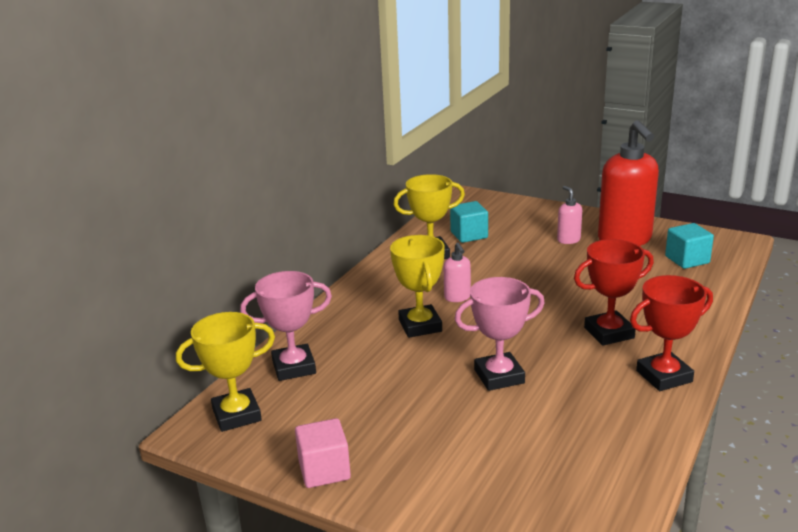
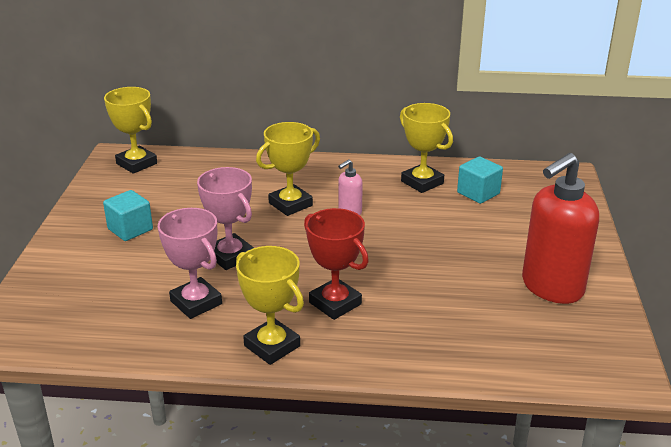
camera: 65 degrees right, 5 degrees up
(294, 367) = (203, 168): pink trophy -> pink trophy (196, 302)
(324, 470) = (85, 210): pink cube -> none
(568, 240) = (518, 251): pink soap dispenser -> none
(664, 376) = (272, 346): red trophy -> yellow trophy
(687, 260) = (537, 338): turquoise cube -> turquoise cube (130, 229)

